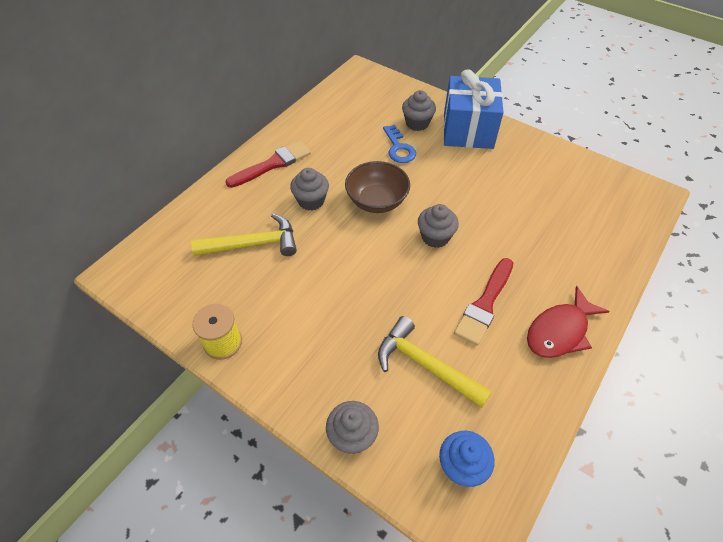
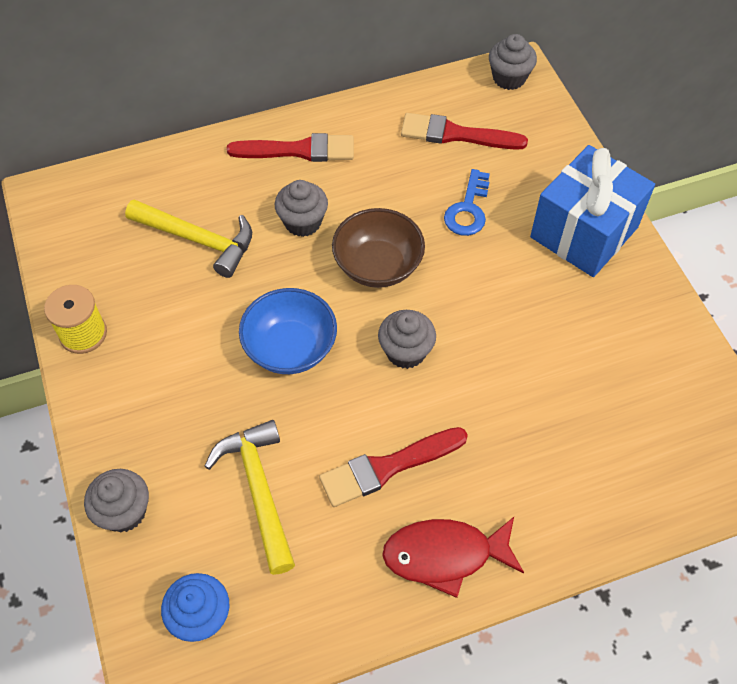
camera: 35 degrees right, 5 degrees up
(357, 115) = (456, 134): none -> red brush
(368, 272) = (290, 348): none -> blue bowl
(417, 123) = (524, 186): grey cupcake -> grey cupcake (509, 78)

